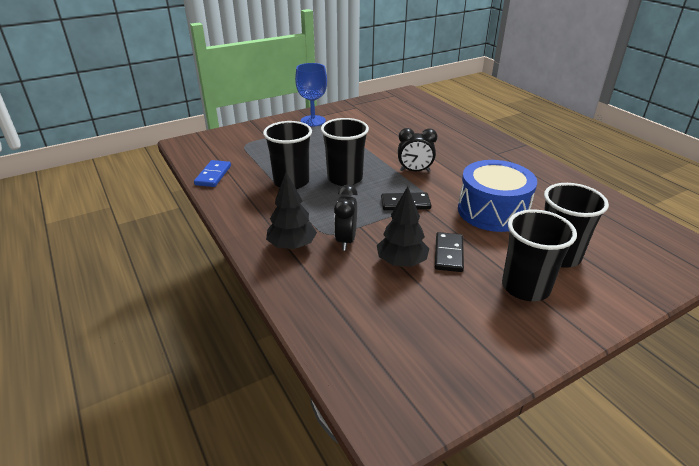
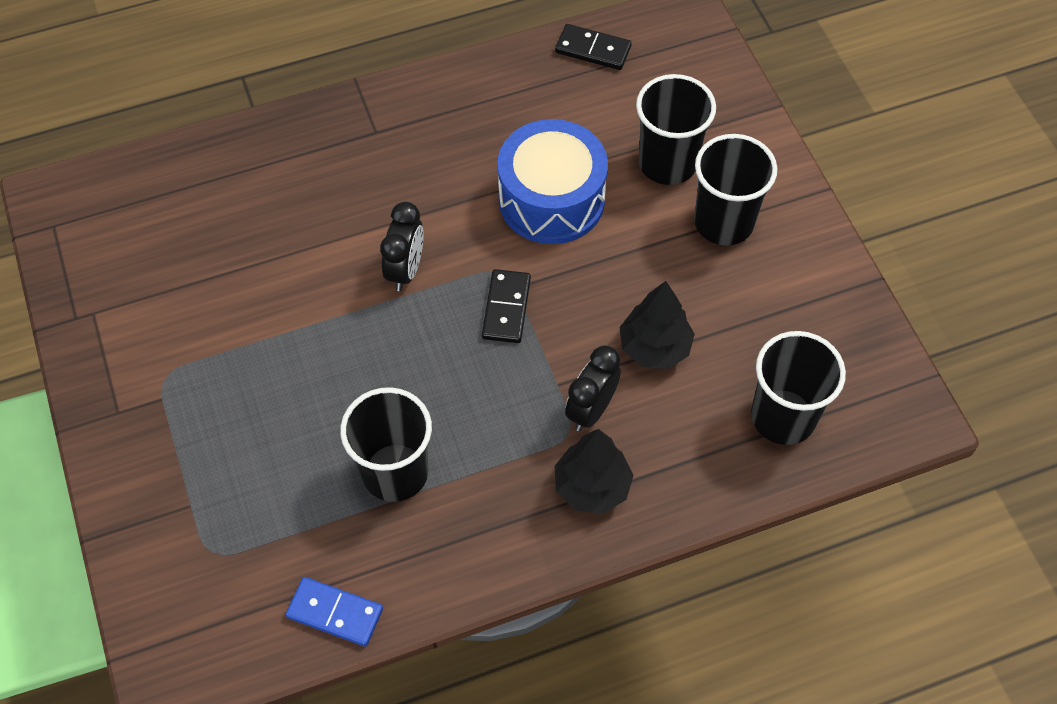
camera: 80 degrees left, 25 degrees up
(313, 121) = (137, 408): blue goblet -> none
(345, 178) = (404, 383): black cup -> black cup (783, 417)
(346, 240) = (591, 409): black clock -> black clock turned 105 degrees clockwise
(448, 254) = (644, 286): black domino -> black domino (593, 50)

